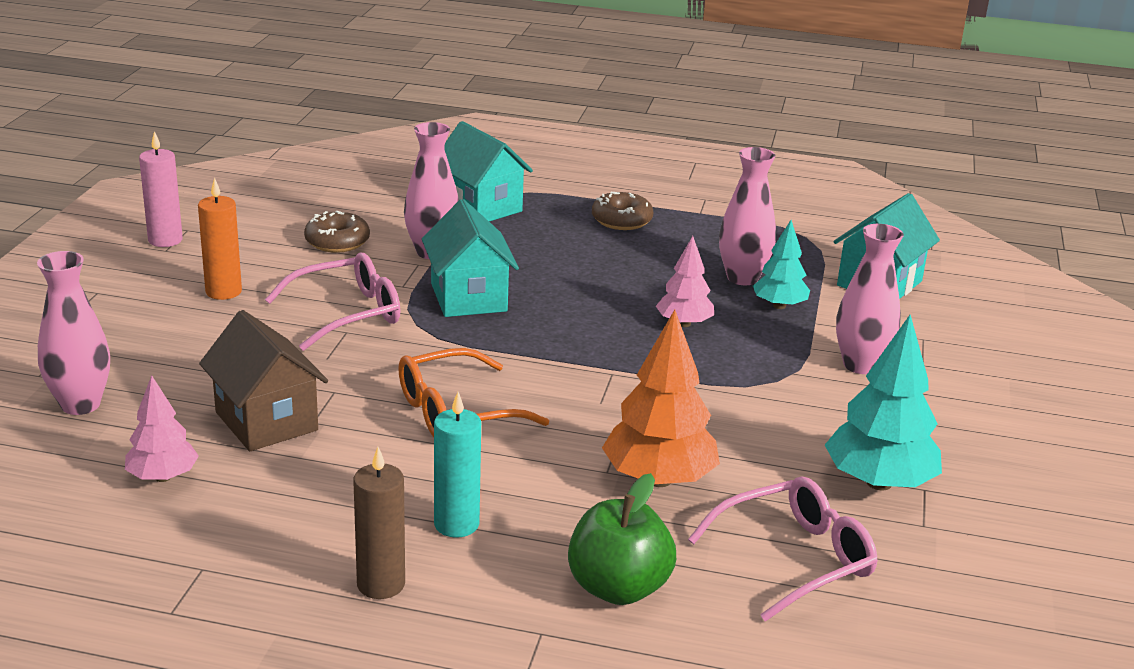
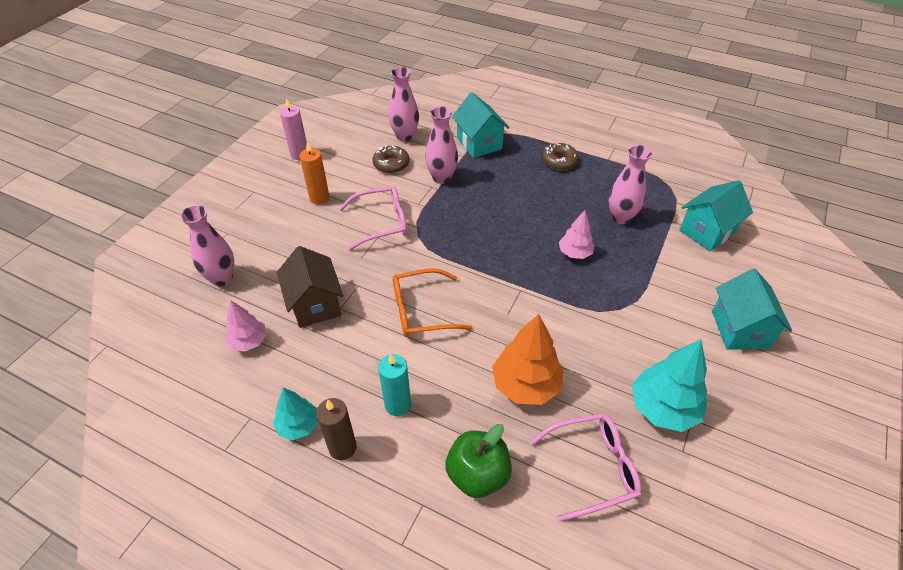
camera: 15 degrees right, 20 degrees up
(468, 297) = (453, 217): turquoise house -> turquoise house (740, 329)
(779, 306) = (638, 244): turquoise tree -> turquoise tree (298, 425)
(860, 365) = (677, 302): pink vase -> pink vase (405, 136)

